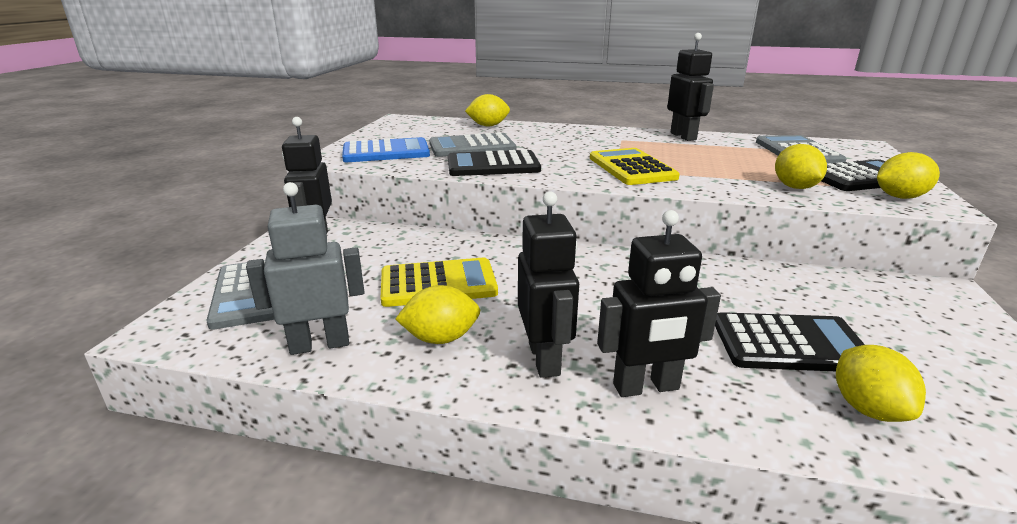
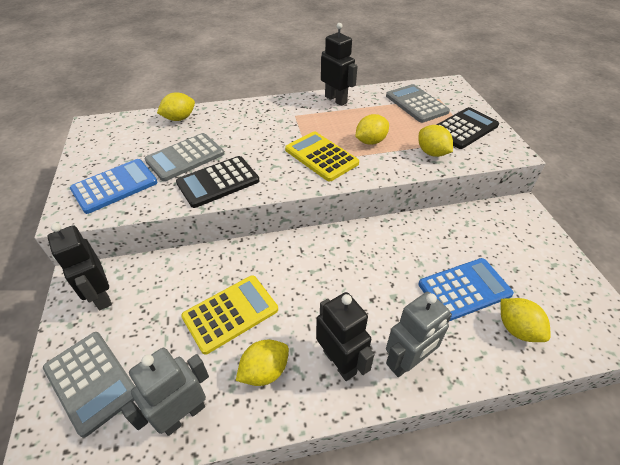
camera: 25 degrees left, 20 degrees up
(646, 387) = (407, 362): black robot -> grey robot
(790, 344) = (464, 289): black calculator -> blue calculator
(900, 197) = (491, 147): yellow lemon -> yellow lemon (370, 141)

